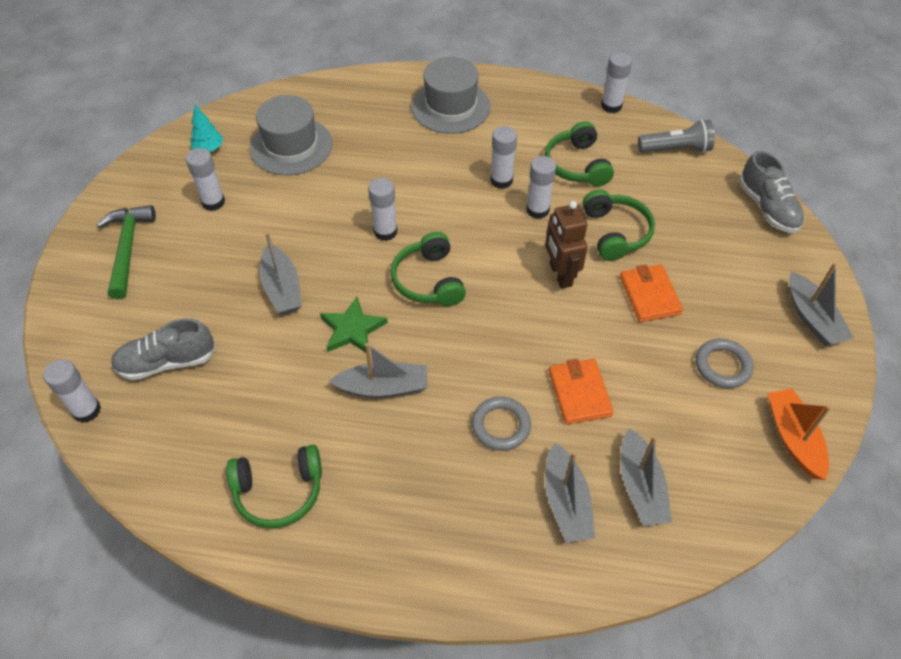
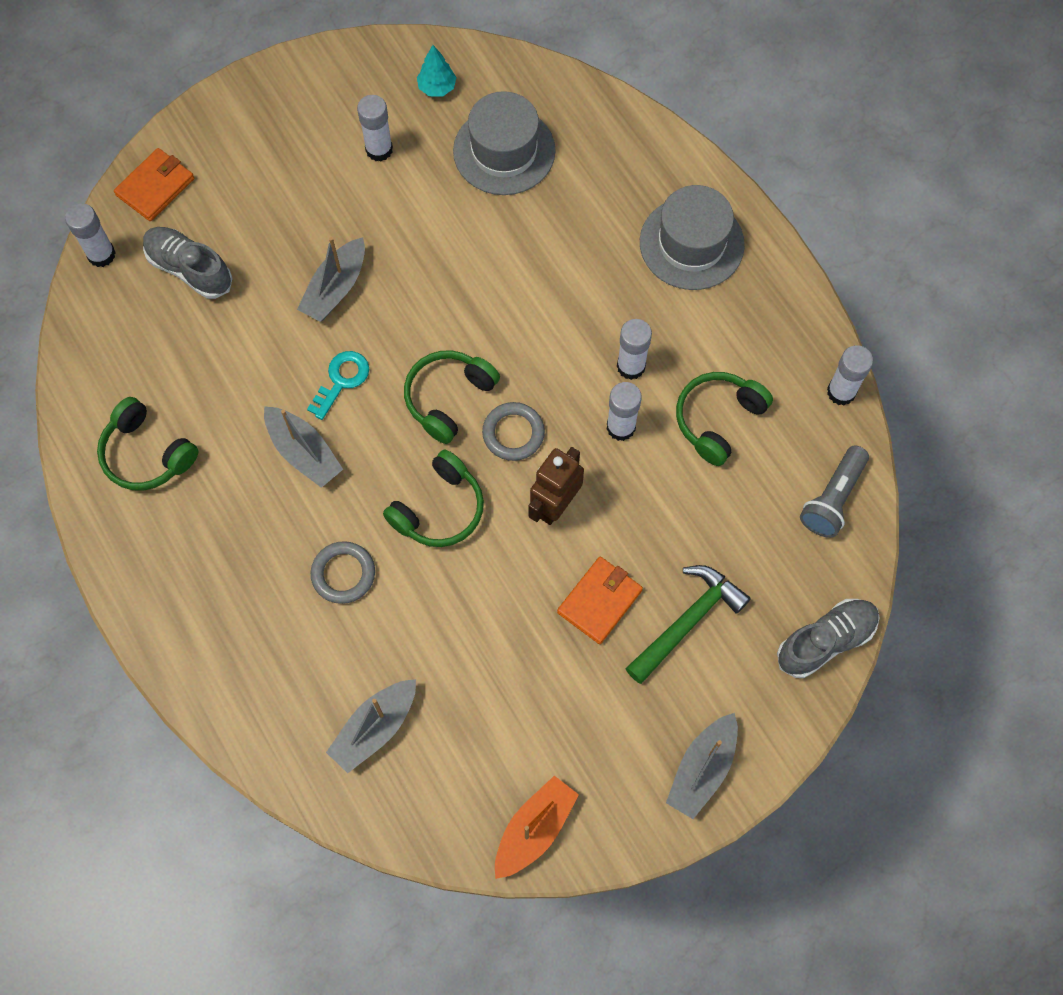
camera: 50 degrees right, 15 degrees up
(127, 248) = (271, 133): green hammer -> green hammer (688, 621)
(352, 329) = (341, 380): green star -> turquoise key
(385, 232) = (473, 317): white glue stick -> none
(566, 502) = (311, 678): grey boat -> none
(579, 393) = (431, 614): orange wallet -> orange wallet (155, 187)
(615, 232) = (655, 518): green headphones -> green headphones (439, 509)
(676, 149) = (832, 498): grey flashlight -> grey flashlight turned 75 degrees clockwise
(722, 366) = (568, 719): grey ring -> grey ring (513, 433)
(767, 207) = (825, 641): grey shoe -> grey shoe turned 150 degrees counterclockwise

